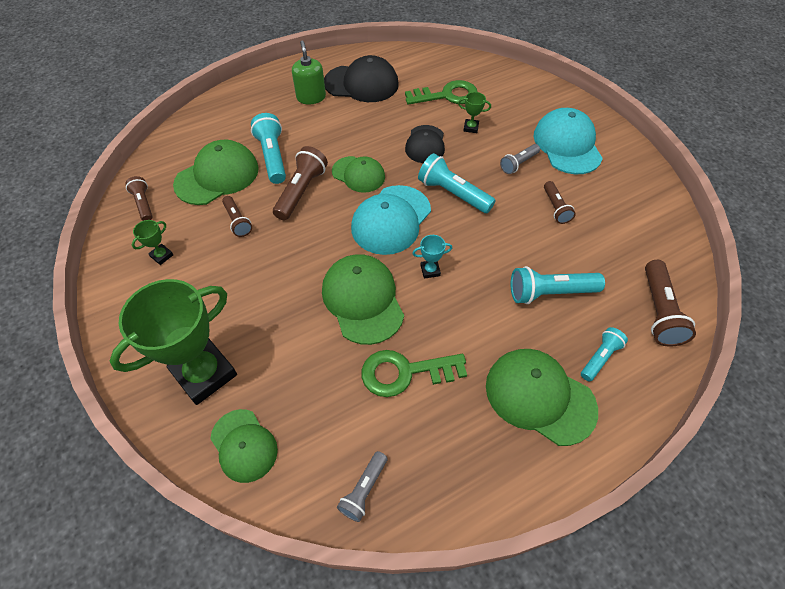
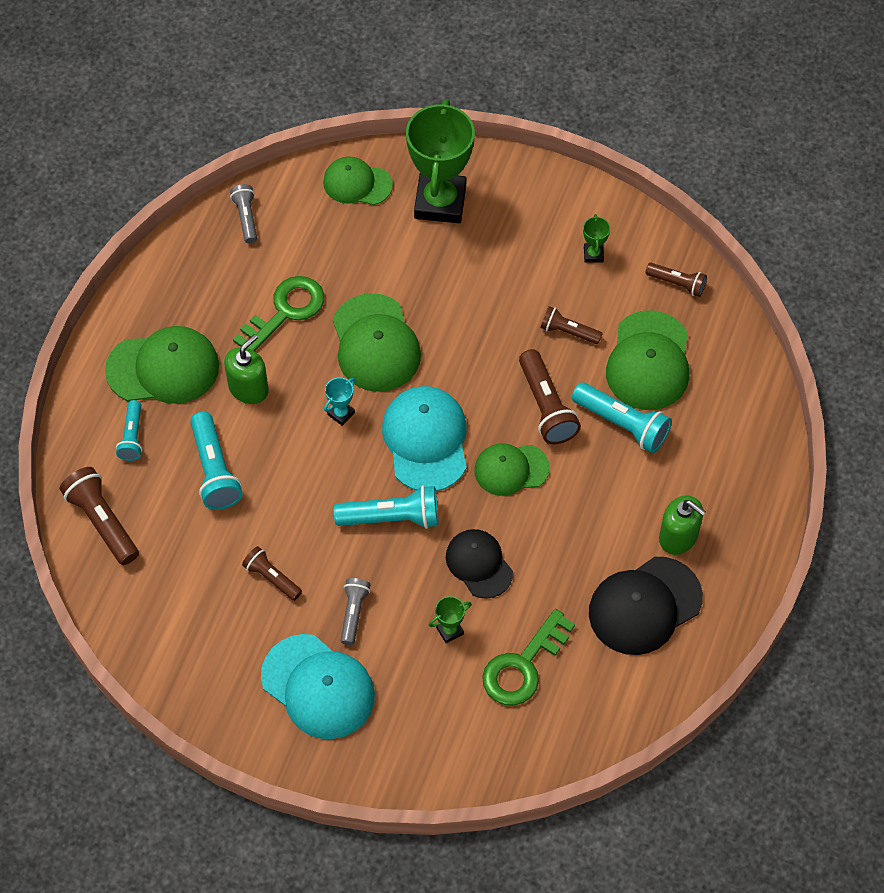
camera: 140 degrees right, 5 degrees up
(362, 300) = (375, 343): green cap -> green cap turned 45 degrees clockwise
(482, 332) = (248, 388): none -> green soap dispenser
(550, 292) = (214, 470): turquoise flashlight -> turquoise flashlight turned 120 degrees clockwise

